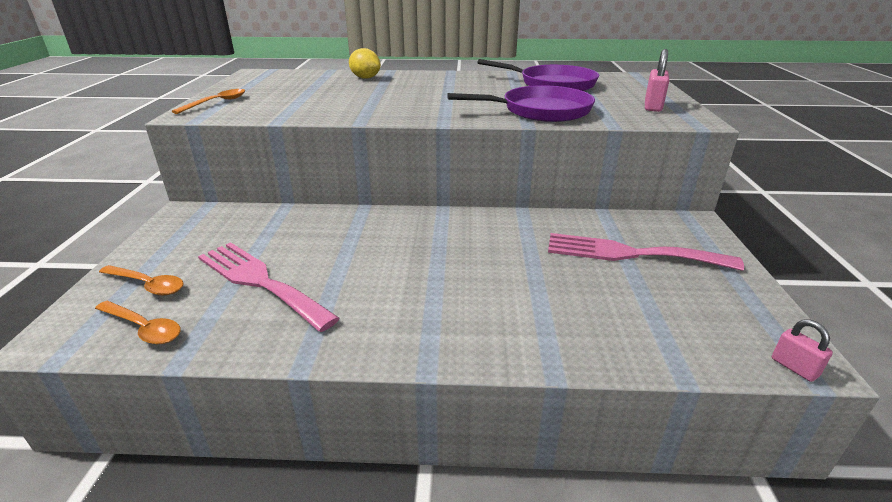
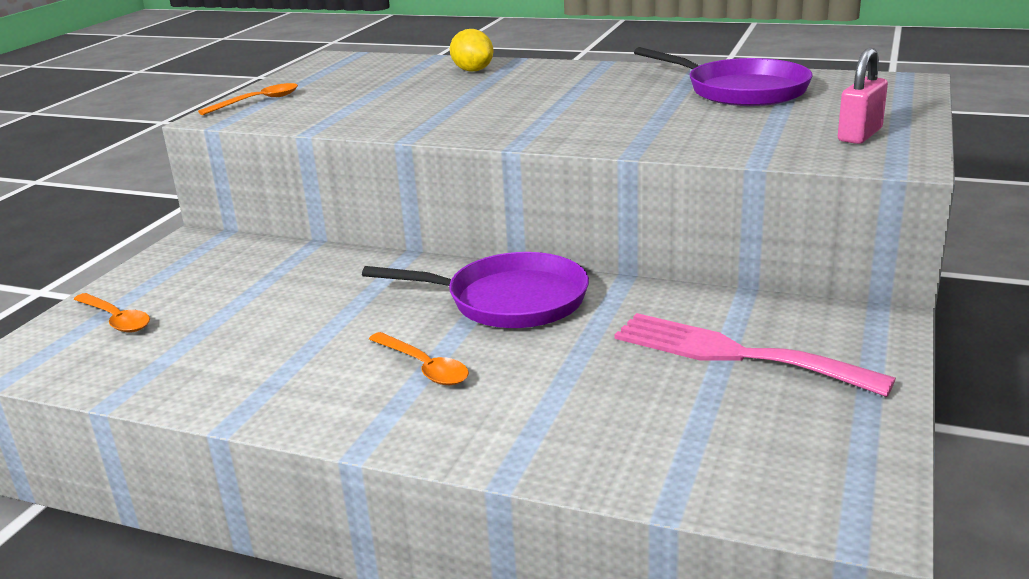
camera: 20 degrees right, 5 degrees down
(143, 328) = (92, 363): orange spoon -> orange spoon (423, 367)
(260, 281) = (234, 330): pink fork -> none
(541, 111) = (673, 134): purple pan -> purple pan (509, 300)
(794, 367) = (838, 525): pink padlock -> none

